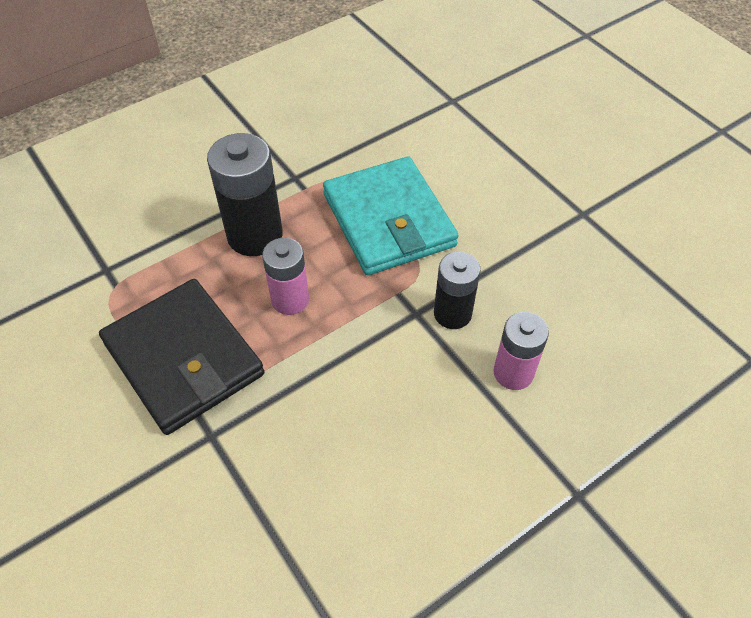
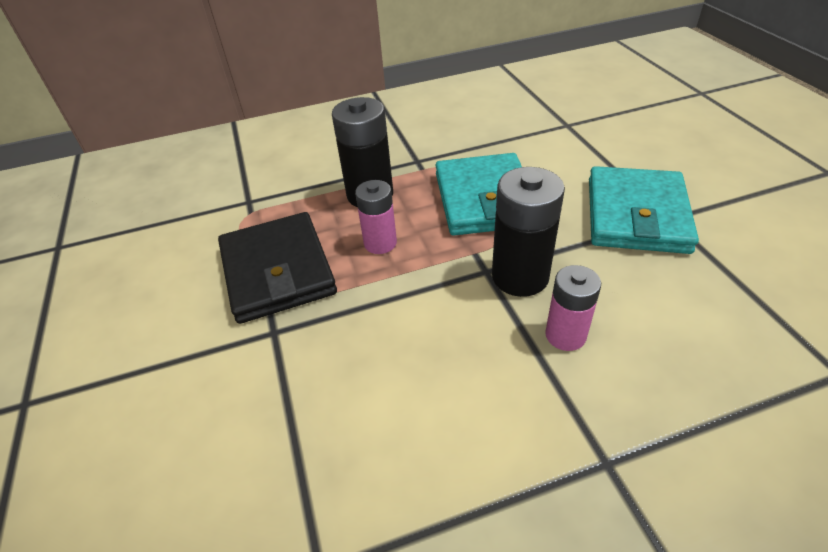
camera: 20 degrees right, 10 degrees down
(452, 314) = (520, 276): black battery -> black battery, size x1.57
(550, 215) = (636, 215): none -> turquoise wallet

